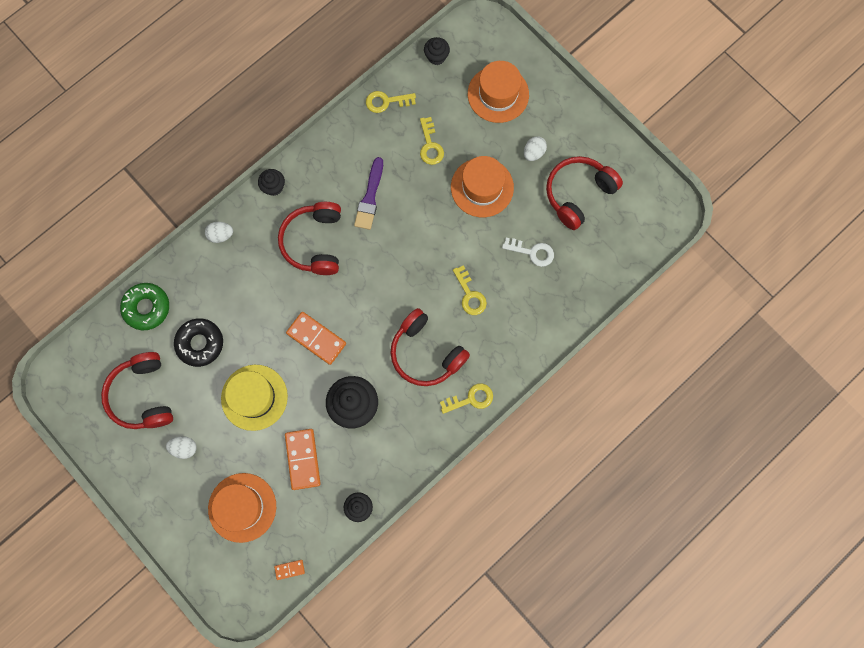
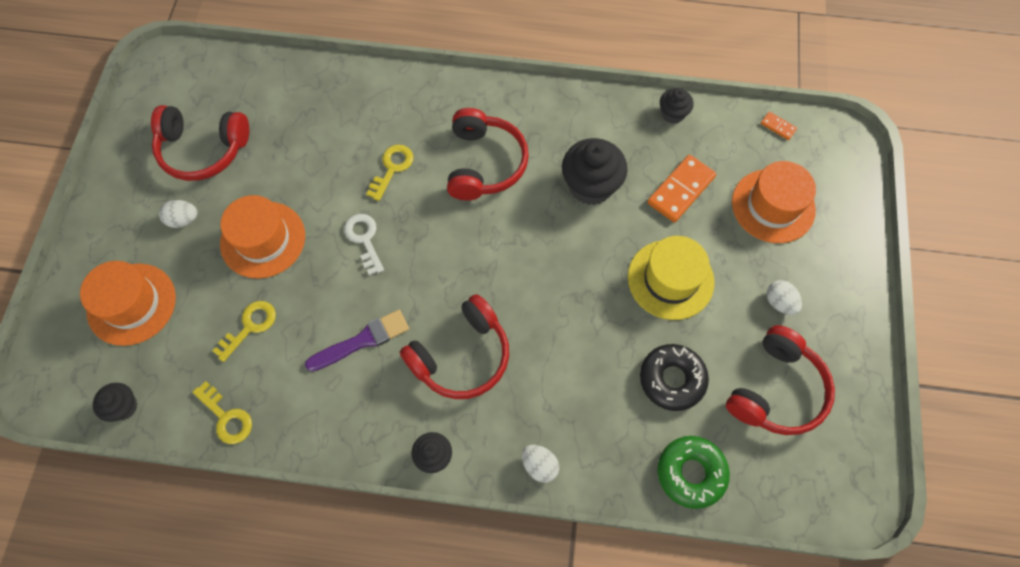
camera: 130 degrees left, 10 degrees down
(316, 338) = (560, 270): orange domino -> none
(471, 399) = (493, 98): yellow key -> none
(532, 252) = (301, 147): white key -> white key (364, 239)

